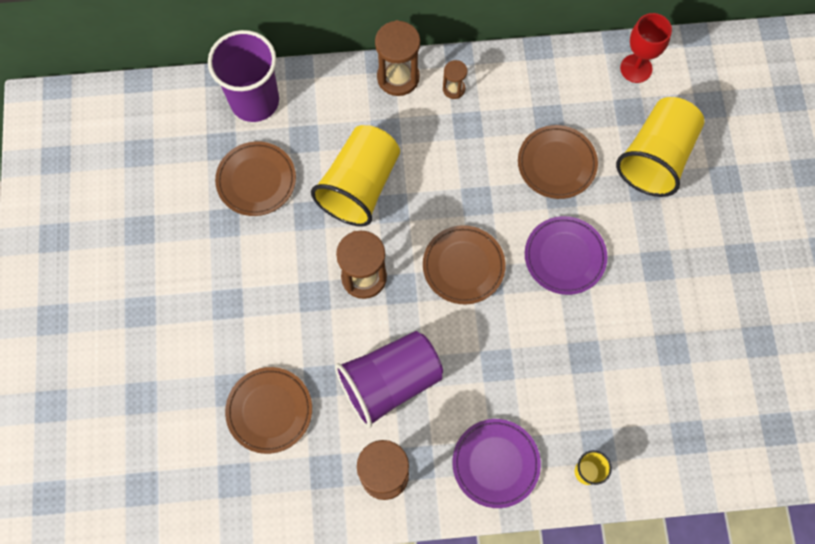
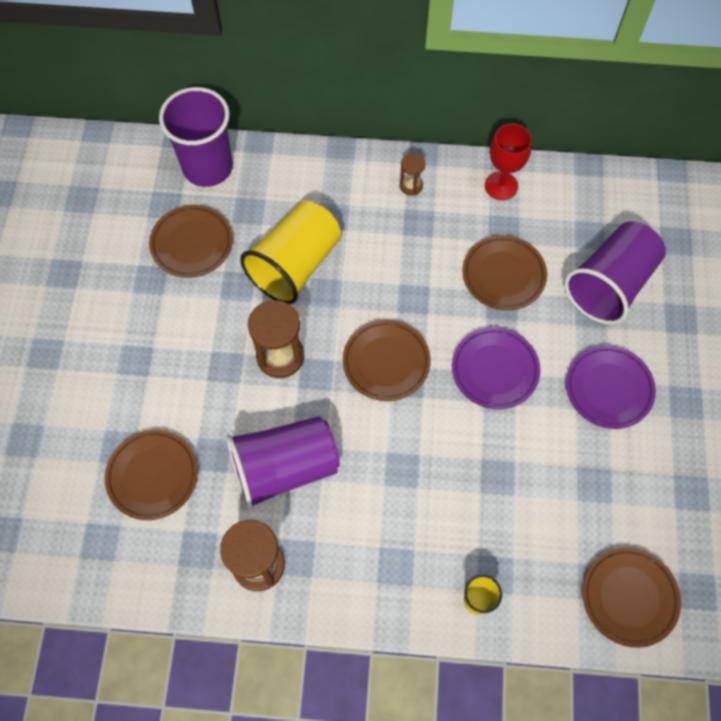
camera: 10 degrees right, 5 degrees down
(398, 77) = (356, 166): brown hourglass -> none
(495, 463) = (380, 573): purple plate -> purple plate (608, 389)
(636, 68) = (603, 194): red goblet -> red goblet (501, 186)
(656, 157) = (609, 285): yellow cup -> purple cup
(719, 445) = (629, 597): none -> brown plate

